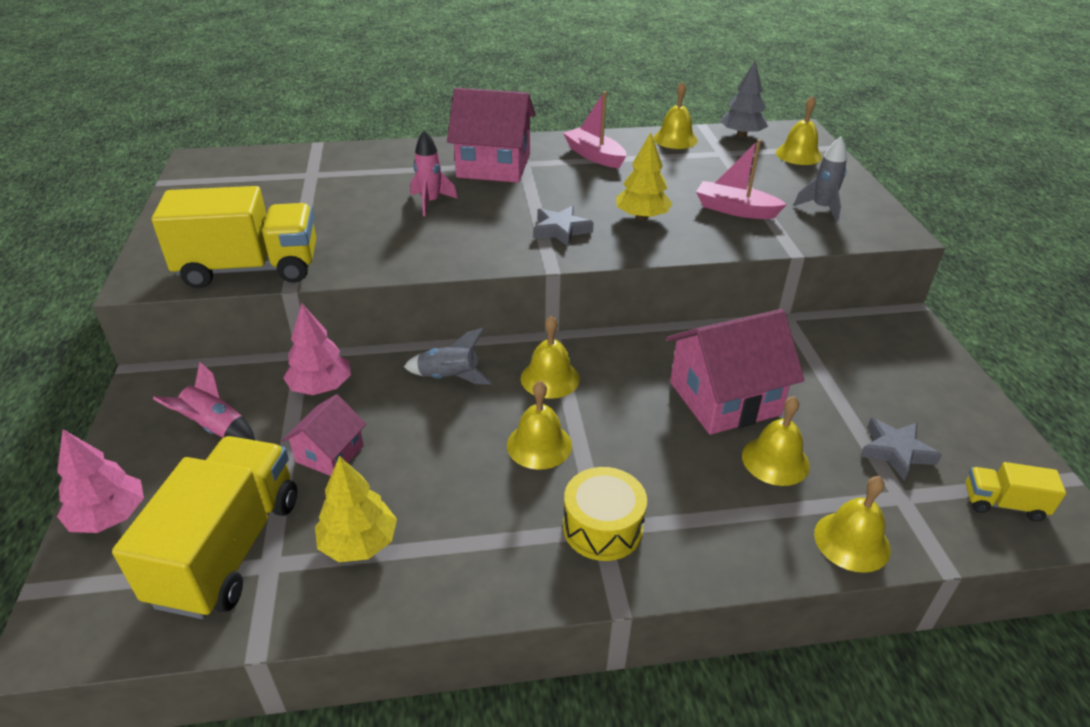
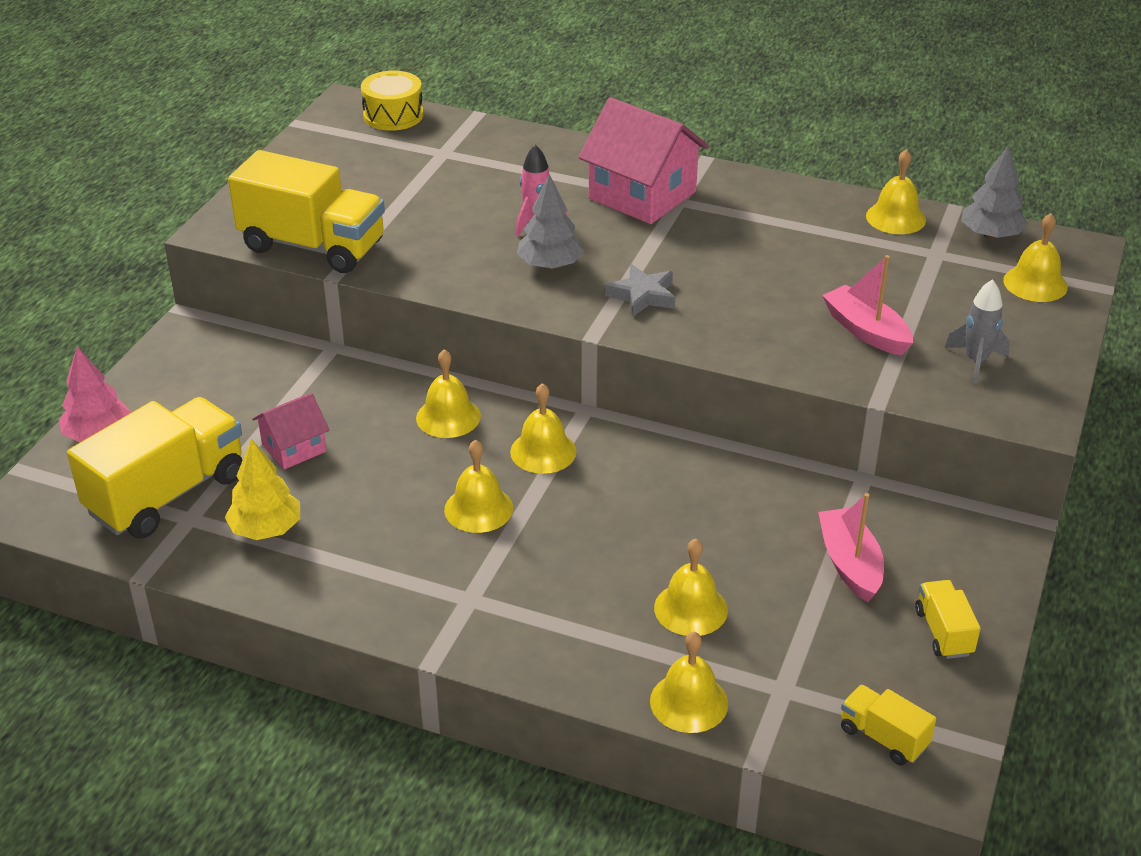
camera: 30 degrees right, 0 degrees up
(215, 428) = (218, 390): pink rocket -> none
(321, 387) = (328, 384): pink tree -> none
(449, 378) = (448, 417): grey rocket -> yellow bell
(470, 229) = (550, 265): none -> grey tree
(594, 156) = (771, 214): pink boat -> pink boat (850, 564)
(602, 527) = (473, 598): yellow drum -> yellow drum (393, 115)
(642, 217) = (747, 307): yellow tree -> none
(724, 398) = (700, 534): pink house -> none
(895, 452) = (826, 650): grey star -> none
(949, 405) = (943, 632): none -> yellow truck

